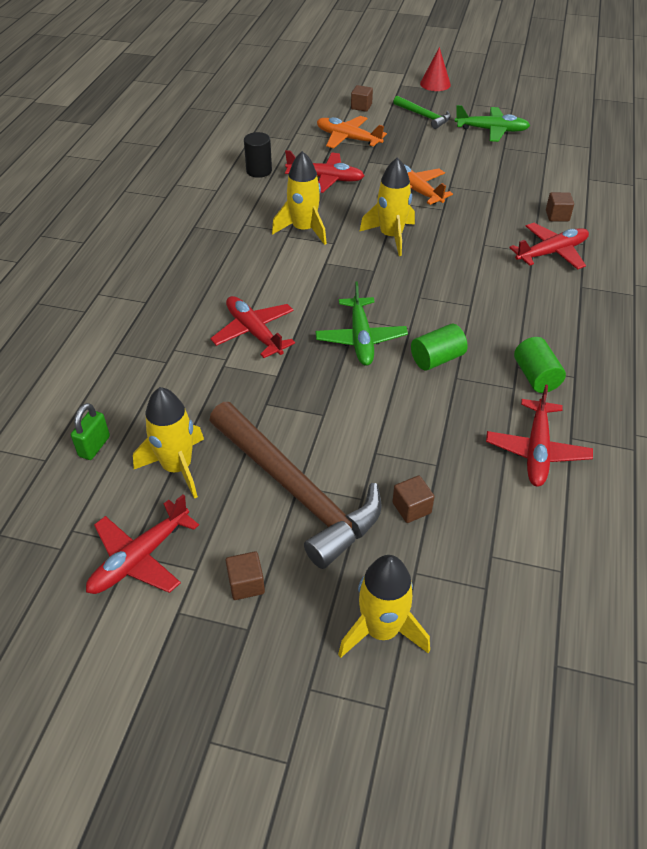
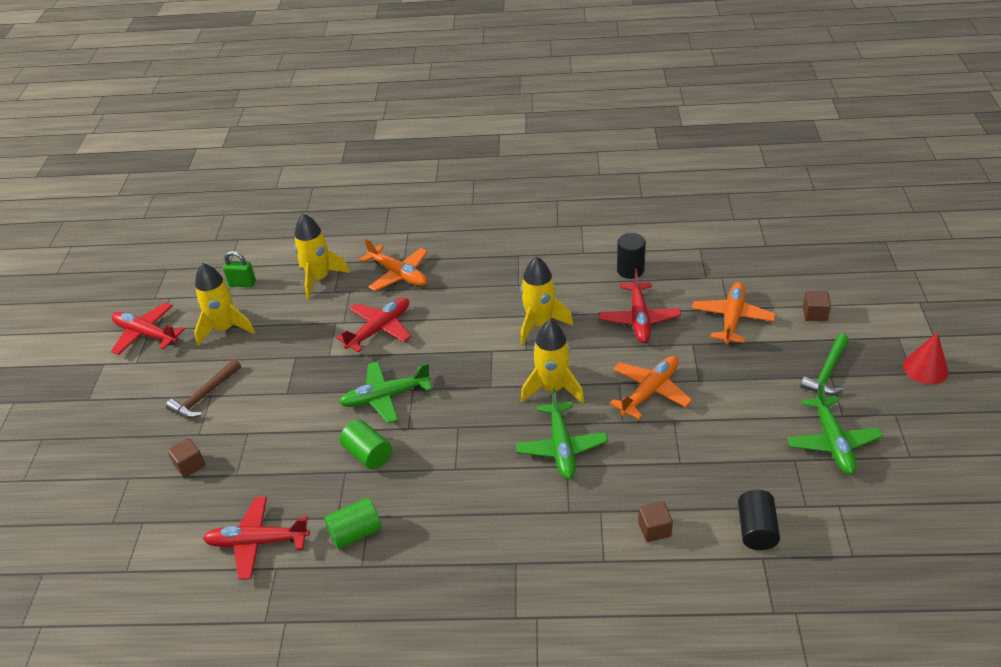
camera: 80 degrees right, 5 degrees down
(169, 309) = (398, 274): none -> orange plane
(246, 584) = (123, 389): brown cube -> none
(297, 492) = (204, 396): brown hammer -> brown hammer, size x0.49
(381, 630) = (81, 467): yellow rocket -> yellow rocket (319, 279)
(462, 243) = (561, 447): none -> green plane
(551, 253) = (572, 529): red plane -> none
(564, 175) = (756, 530): none -> black cylinder

